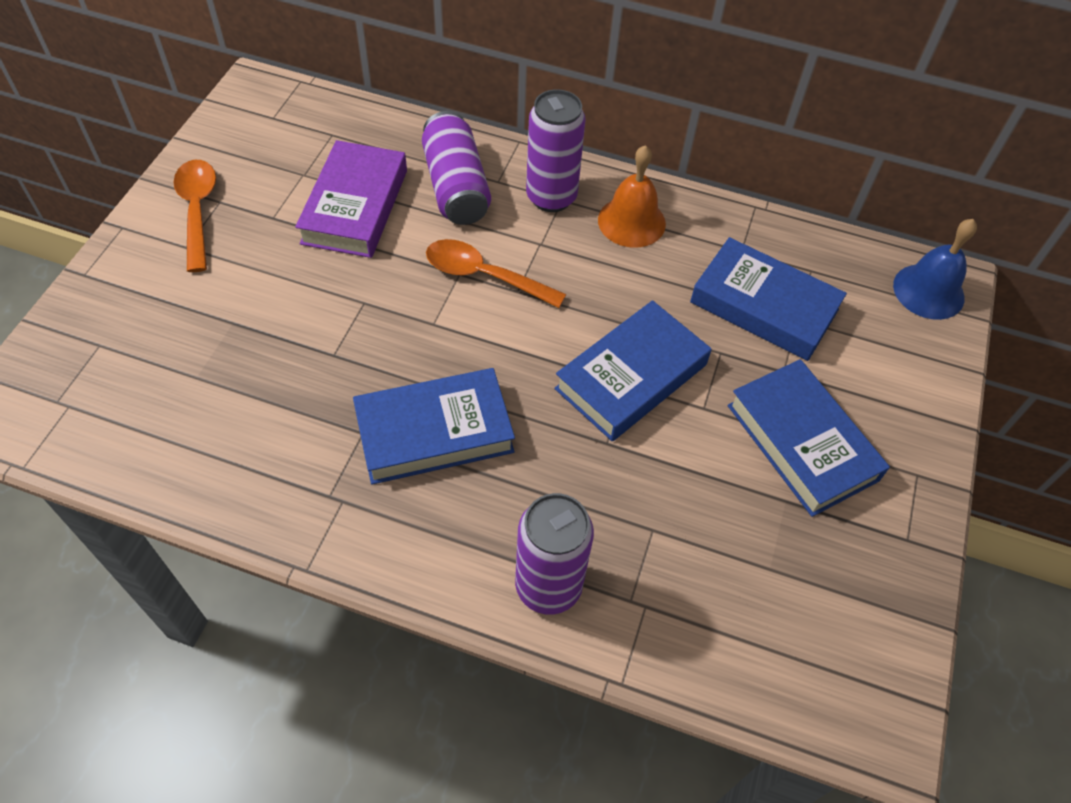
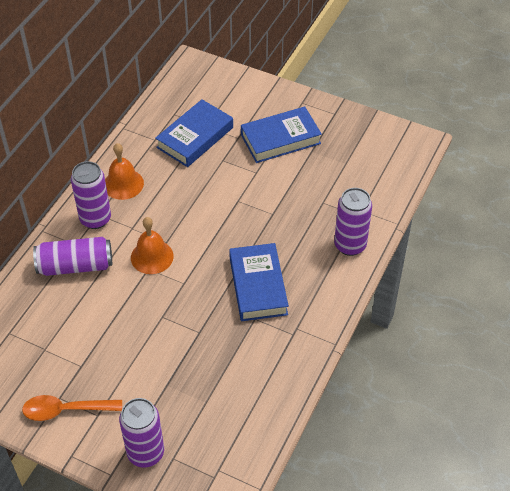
camera: 80 degrees left, 5 degrees down
(113, 310) = (145, 453): none -> purple can
(355, 206) = (81, 320): purple book -> none
(484, 275) = (152, 256): orange spoon -> orange bell
(631, 377) = (233, 198): blue book -> none
(928, 291) = (196, 72): blue bell -> none

